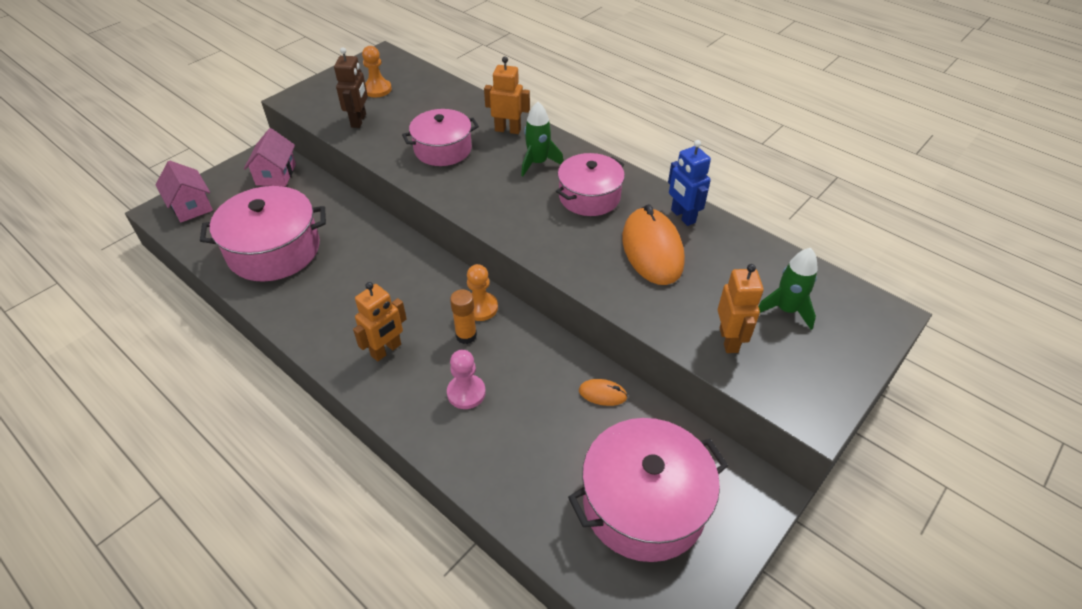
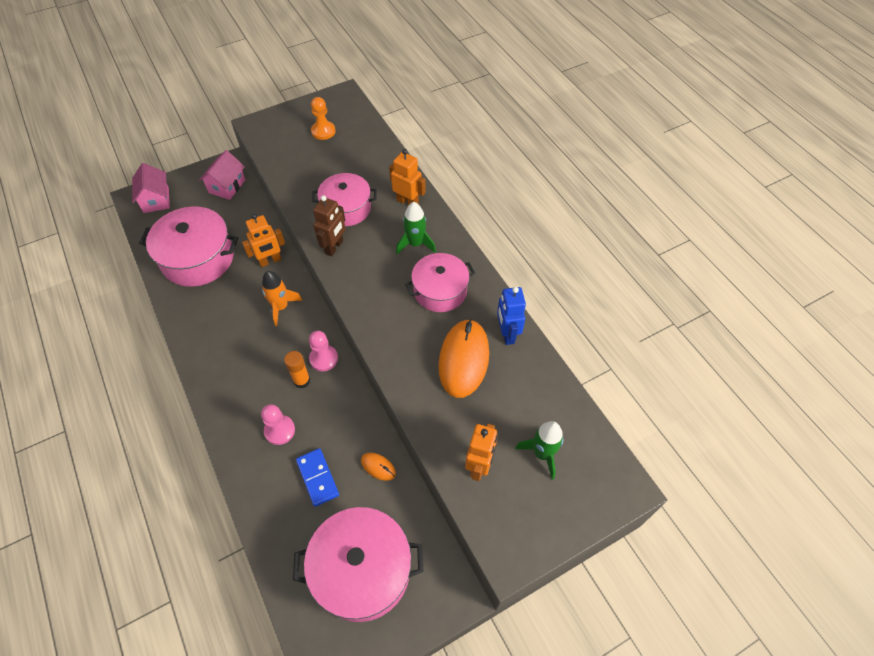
camera: 20 degrees right, 10 degrees up
(359, 121) = (295, 161): brown robot -> brown robot (334, 247)
(386, 350) = (240, 374): orange robot -> orange robot (270, 261)
(402, 272) = (281, 307): none -> orange rocket
(480, 307) = (323, 359): orange pawn -> pink pawn
(538, 426) = (318, 478): none -> blue domino

